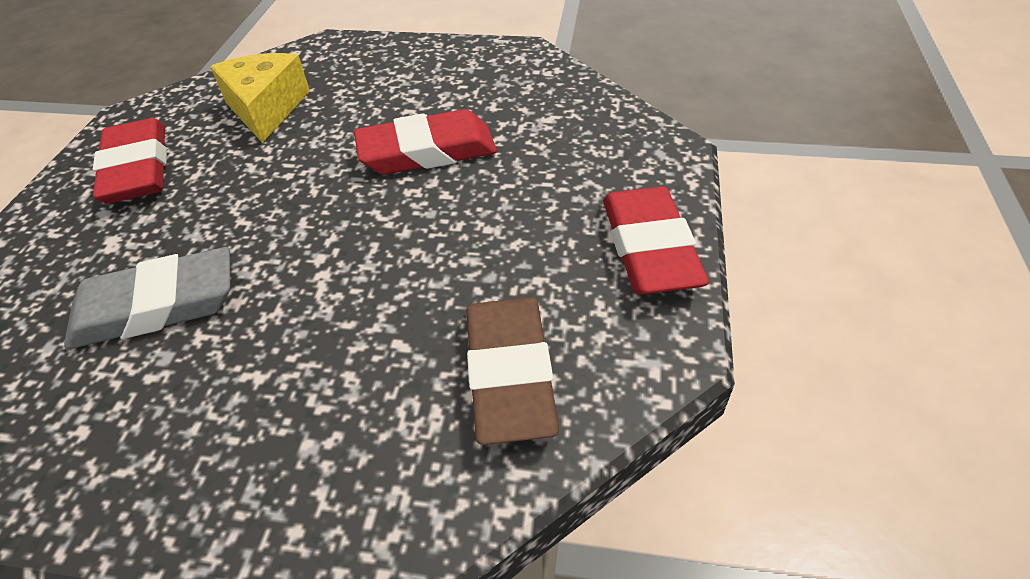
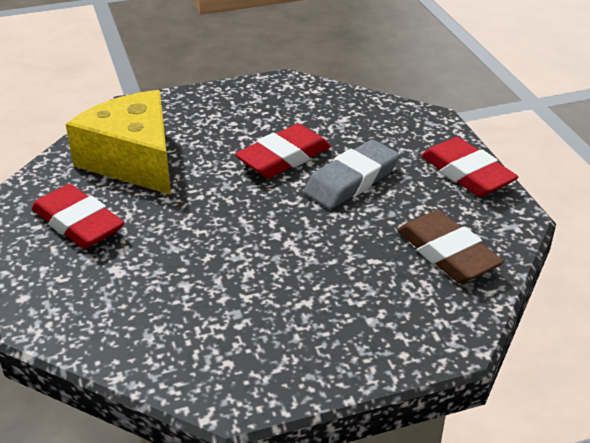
camera: 30 degrees left, 10 degrees down
(157, 306) = (198, 291): grey eraser -> grey eraser (351, 180)
(266, 109) = (134, 160): yellow cheese -> yellow cheese, size x1.53

